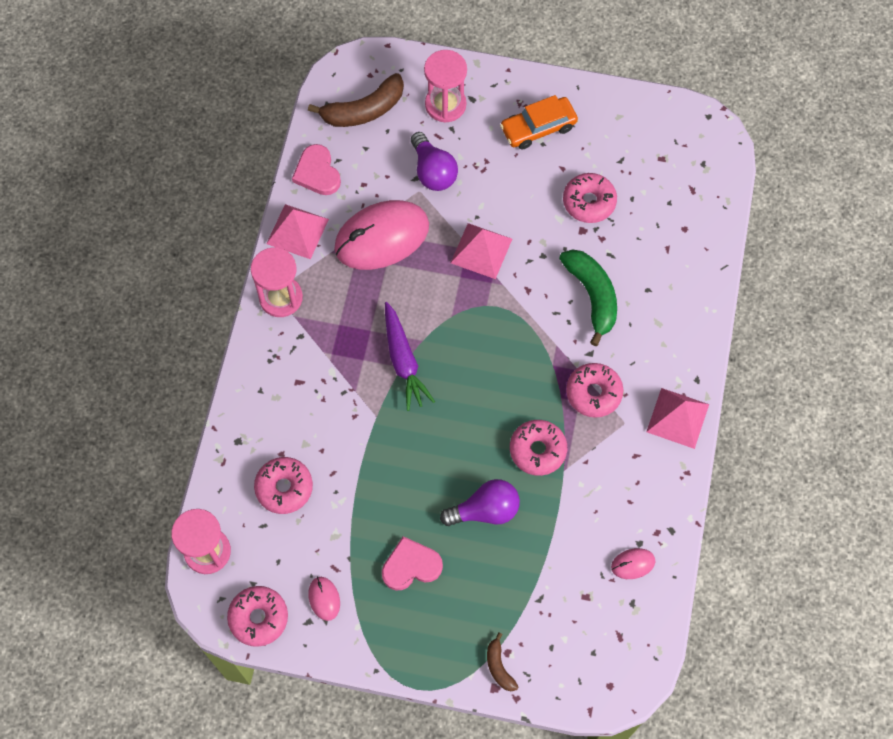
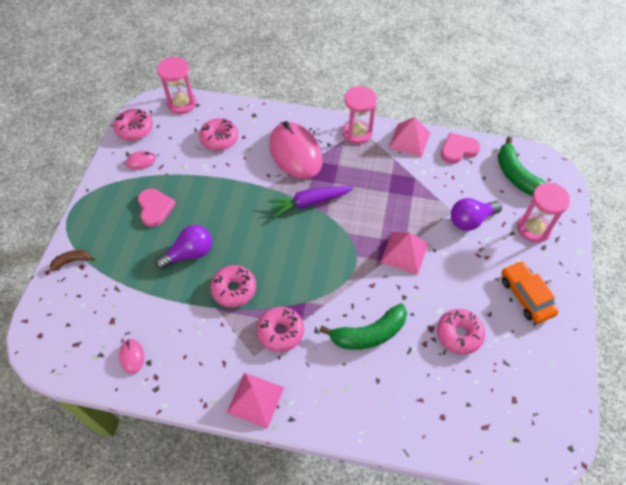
camera: 90 degrees right, 10 degrees down
(364, 110) = (516, 176): brown banana -> green banana
(381, 237) = (409, 188): pink mouse -> pink mouse (295, 153)
(485, 510) = (189, 253): purple light bulb -> purple light bulb turned 105 degrees counterclockwise

